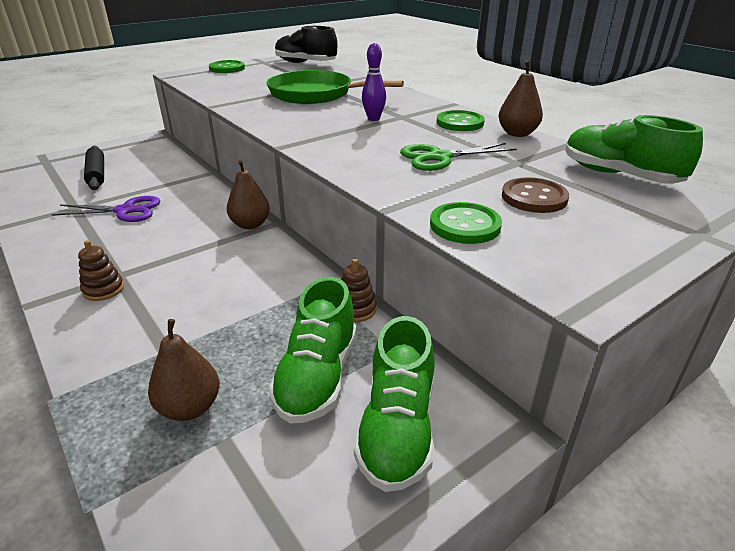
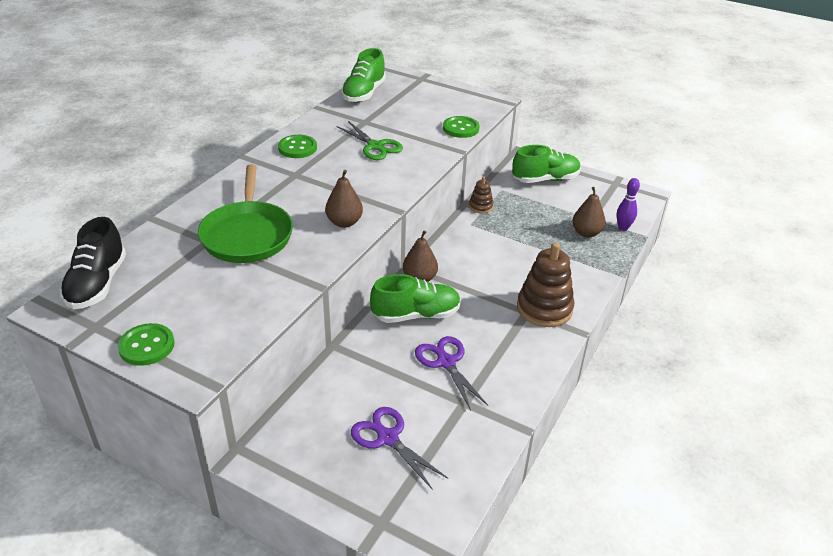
camera: 115 degrees left, 5 degrees up
(97, 174) = (388, 438): black rolling pin -> purple scissors
(103, 289) = (544, 308): brown stacking toy -> brown stacking toy, size x1.97
(317, 376) = (537, 205): green shoe -> green shoe (416, 315)
(373, 119) = (309, 186): purple bowling pin -> purple bowling pin (623, 228)
(517, 134) = (309, 125): brown pear -> brown pear (344, 222)
(534, 198) = (413, 114): brown button -> none

